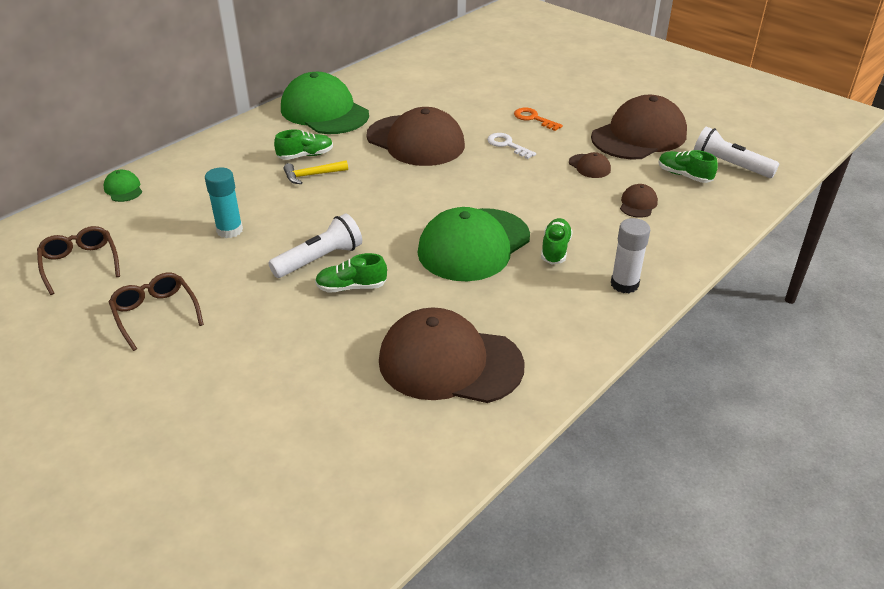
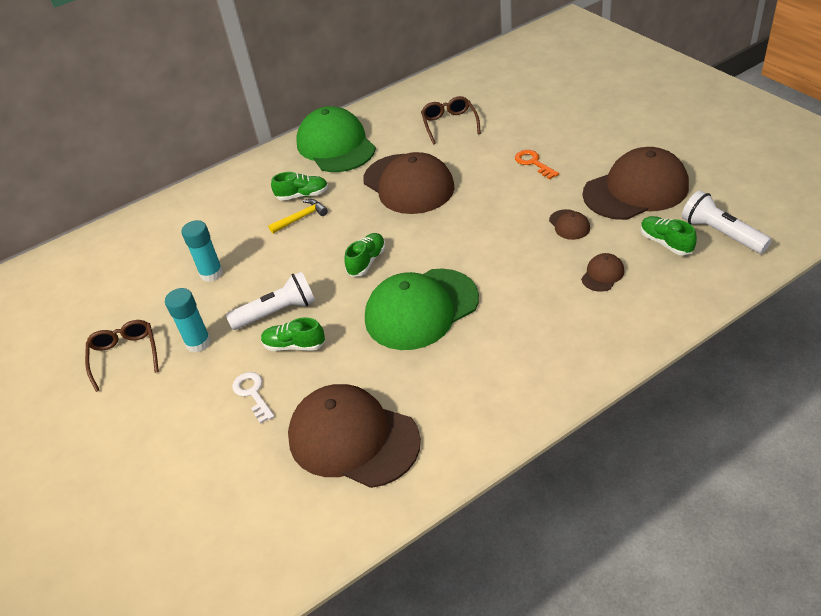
camera: 20 degrees right, 5 degrees up
(80, 263) = (83, 297): brown glasses -> brown glasses (449, 124)
(123, 189) = (139, 222): green cap -> none
(240, 294) = (198, 343): none -> turquoise glue stick
(312, 175) = (301, 218): yellow hammer -> yellow hammer turned 150 degrees clockwise
(507, 145) = (495, 194): white key -> white key (252, 393)
(555, 249) = (498, 322): green shoe -> green shoe (367, 261)
(624, 284) = (552, 370): white glue stick -> none

